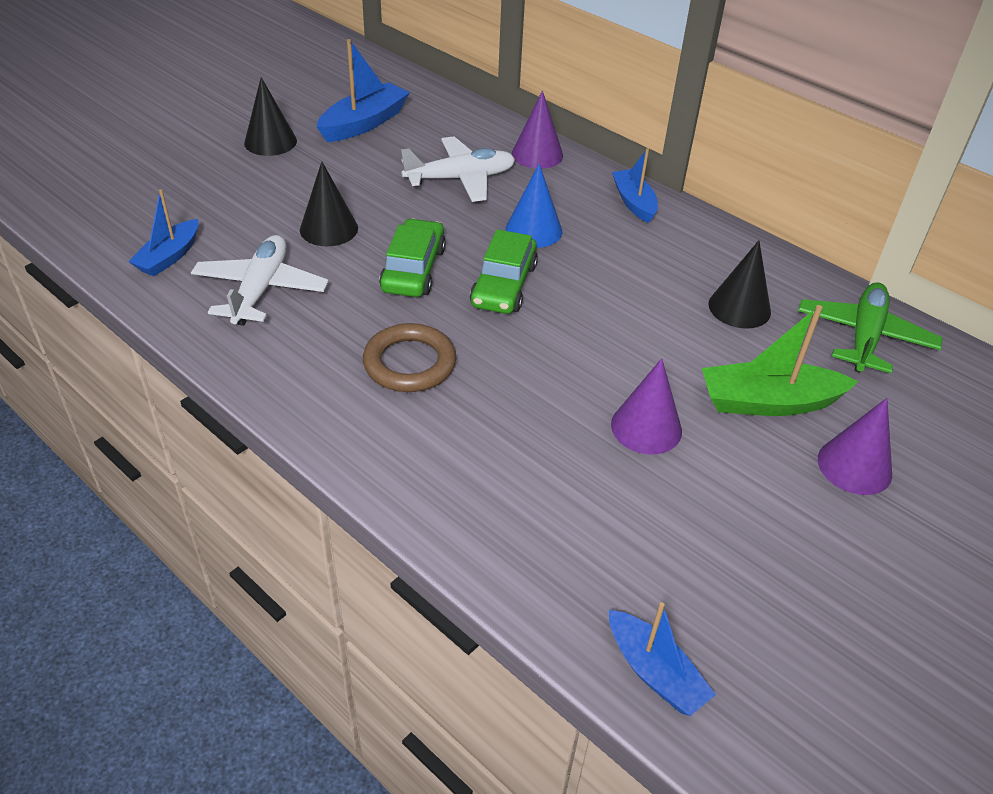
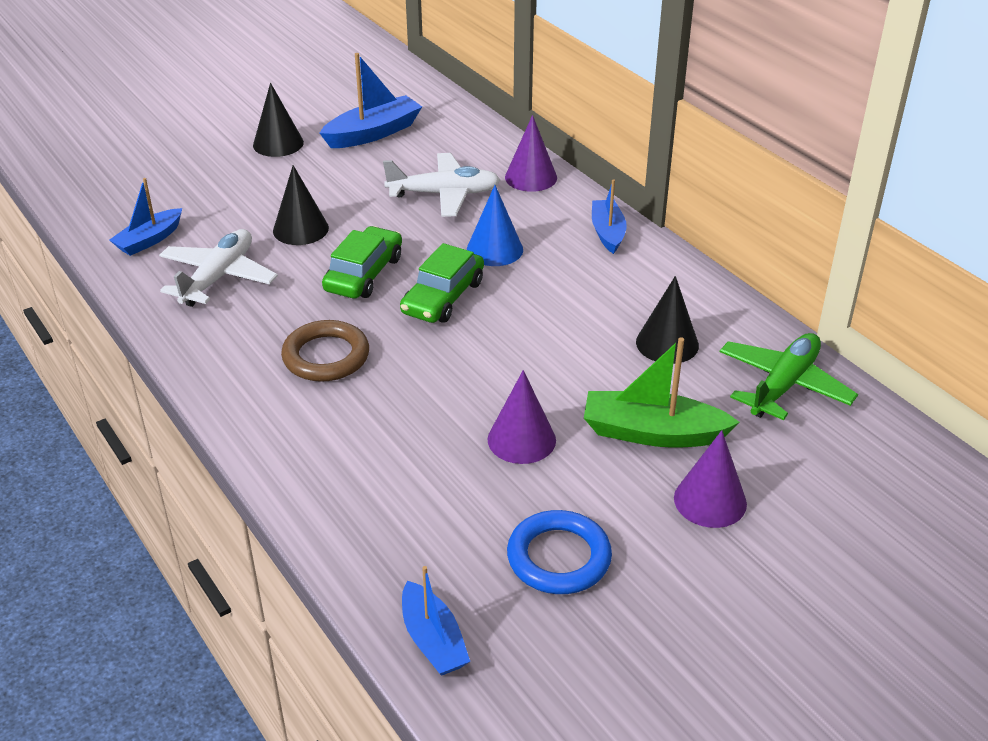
camera: 15 degrees right, 5 degrees down
(740, 552) = (559, 557): none -> blue ring

